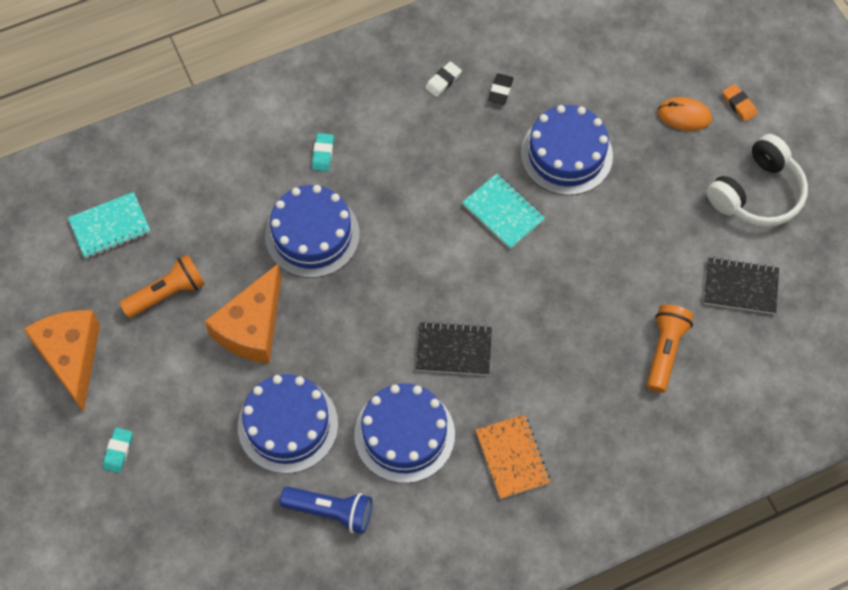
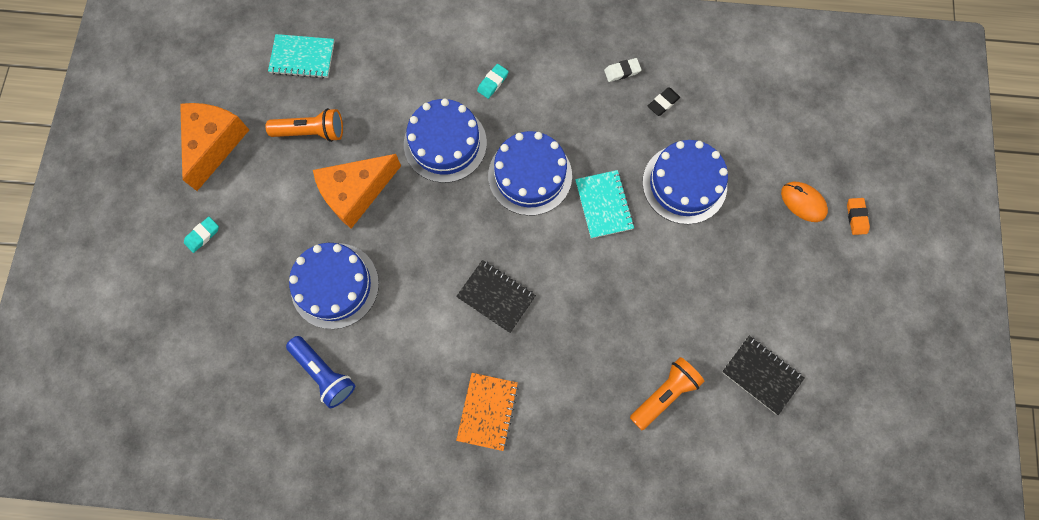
camera: 30 degrees right, 10 degrees up
(404, 434) = (416, 344): blue cake -> blue cake (530, 175)
(757, 193) = (825, 302): white headphones -> none

